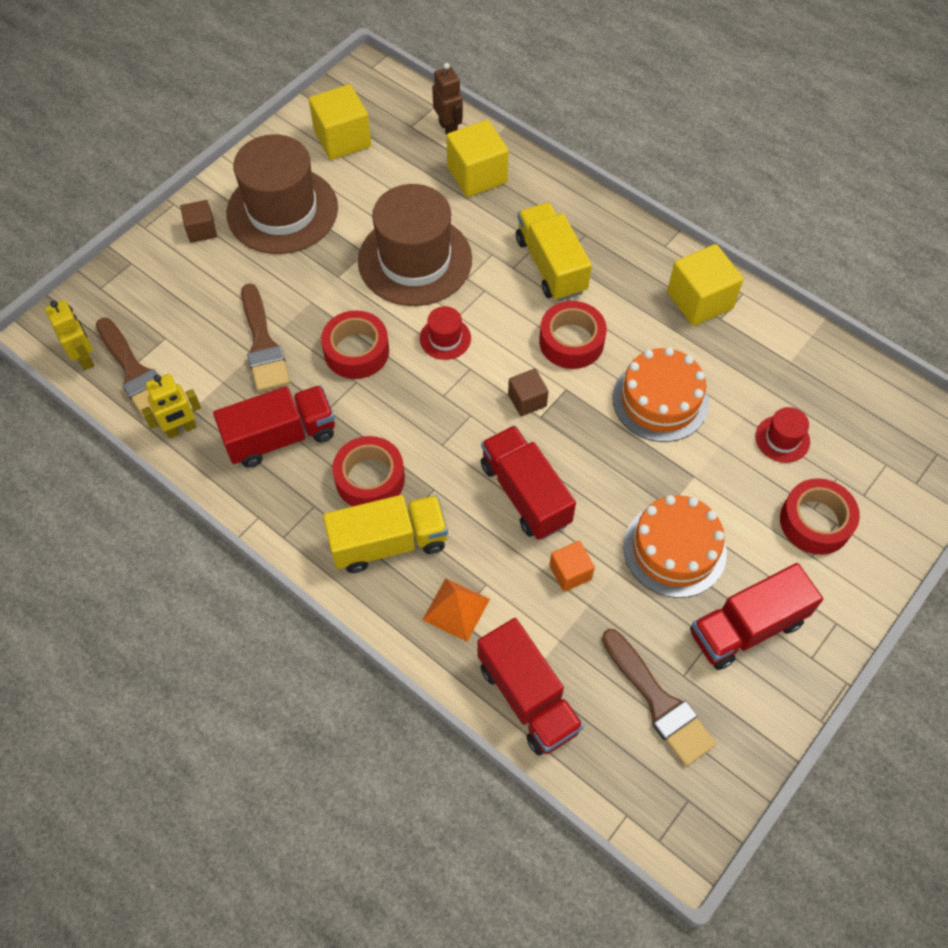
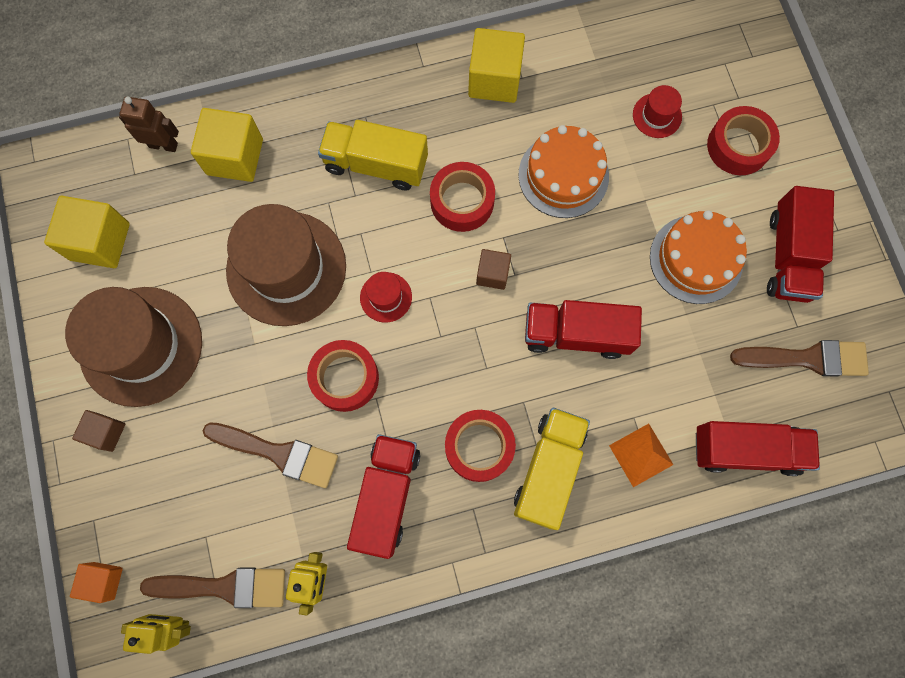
camera: 55 degrees left, 15 degrees up
(570, 572) = (665, 348): orange cube -> orange cube (104, 580)

